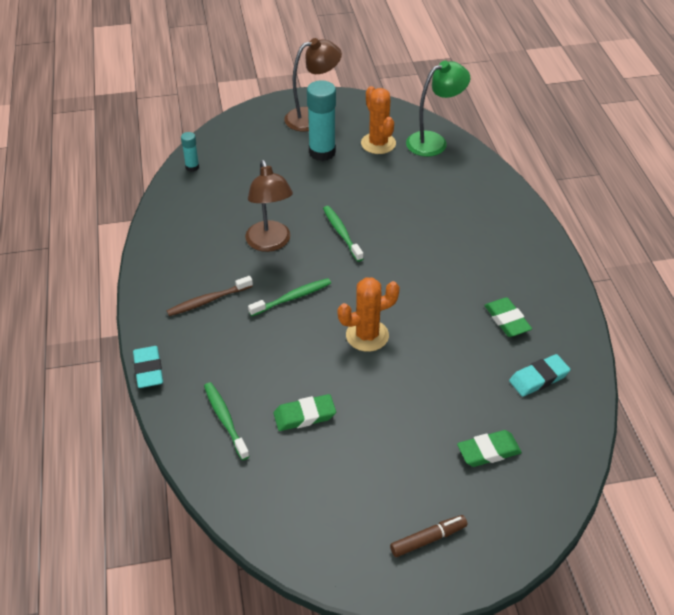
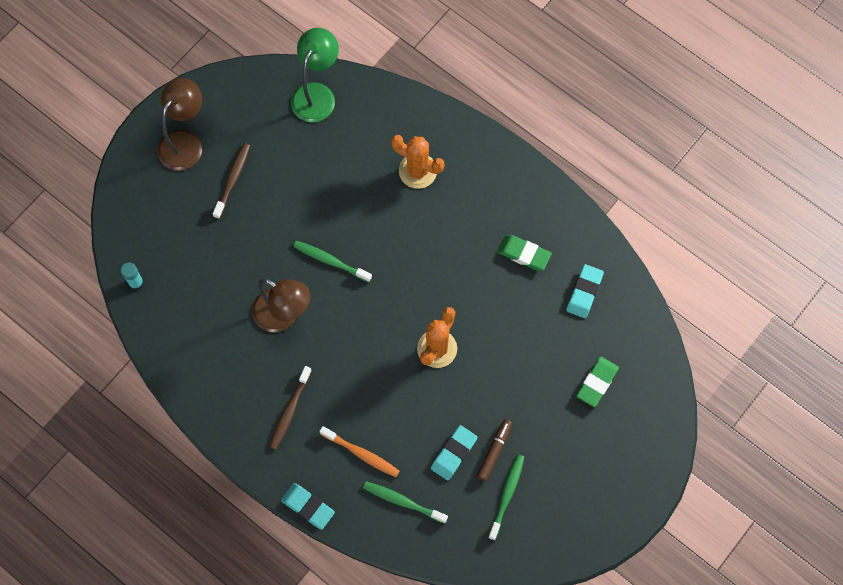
camera: 40 degrees left, 25 degrees up
(229, 364) = (361, 454): none -> orange toothbrush
(292, 298) = (351, 357): green toothbrush -> green toothbrush (507, 495)
(304, 415) = (454, 453): green eraser -> turquoise eraser
(322, 152) = (232, 179): turquoise glue stick -> brown toothbrush
(378, 143) = (271, 132): orange cactus -> orange cactus (417, 171)
(428, 539) = (610, 481): brown marker -> brown marker (494, 451)

